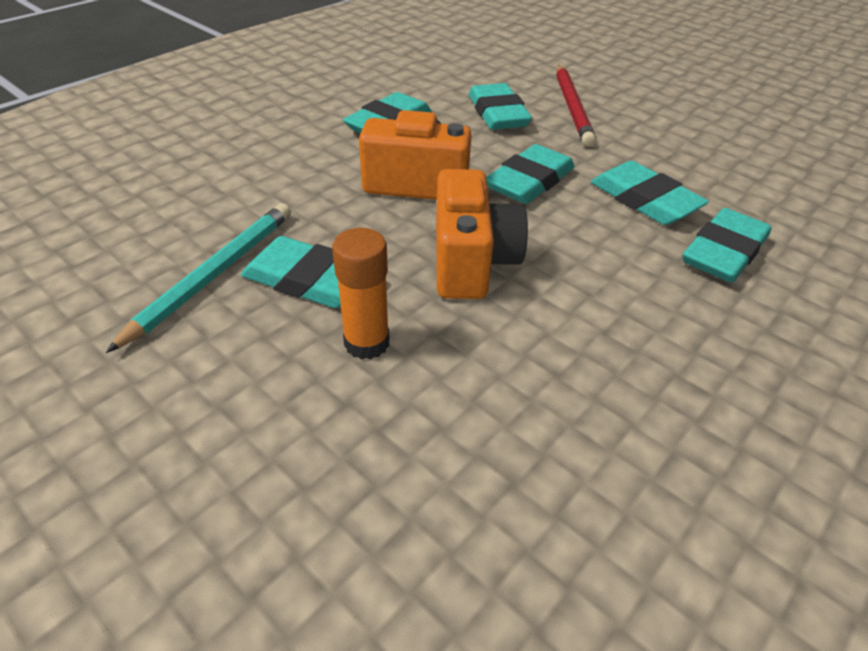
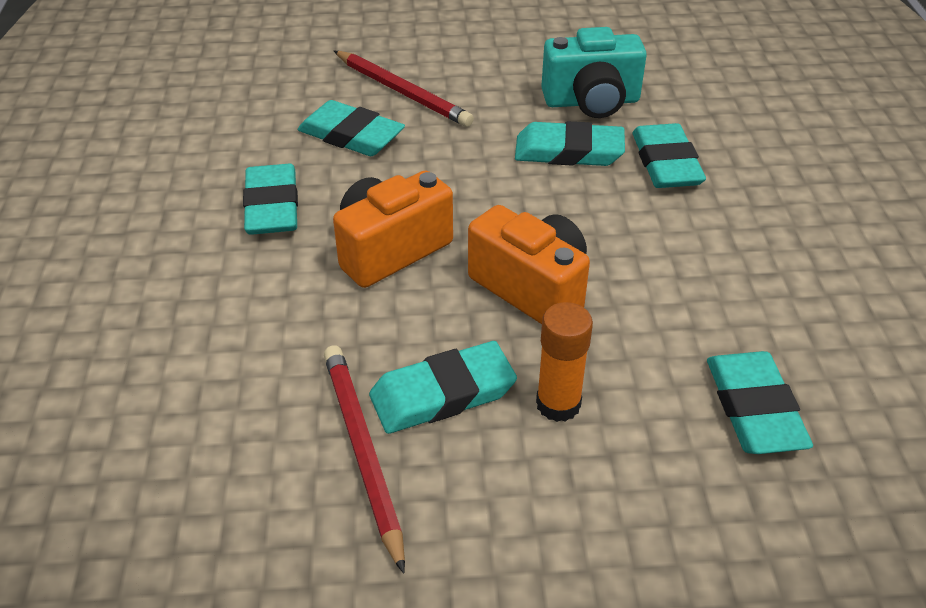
camera: 45 degrees left, 0 degrees up
(213, 275) = (363, 452): turquoise pencil -> red pencil
(529, 181) = (471, 188): turquoise eraser -> turquoise eraser (754, 408)
(718, 180) = (591, 102): none -> turquoise camera

